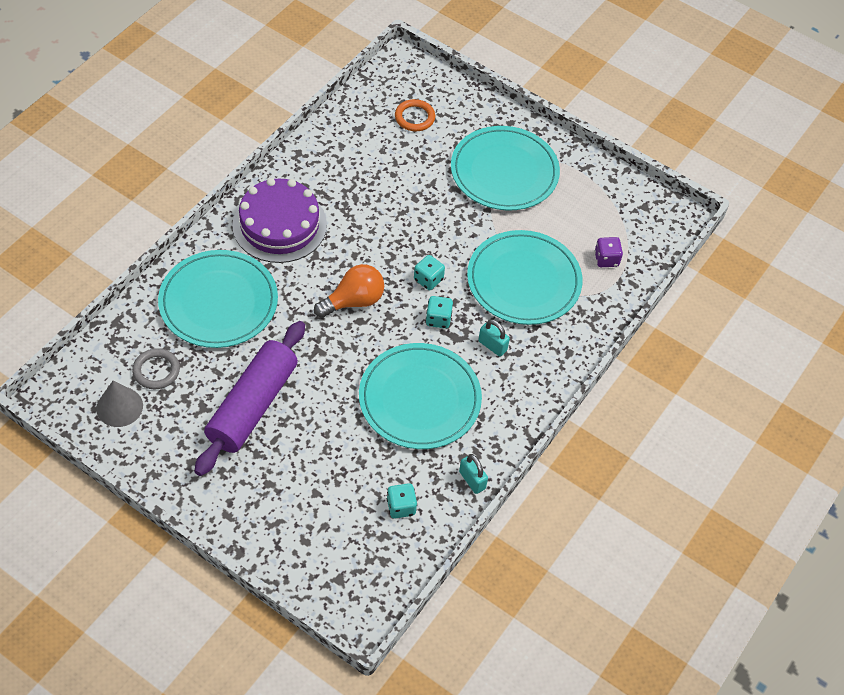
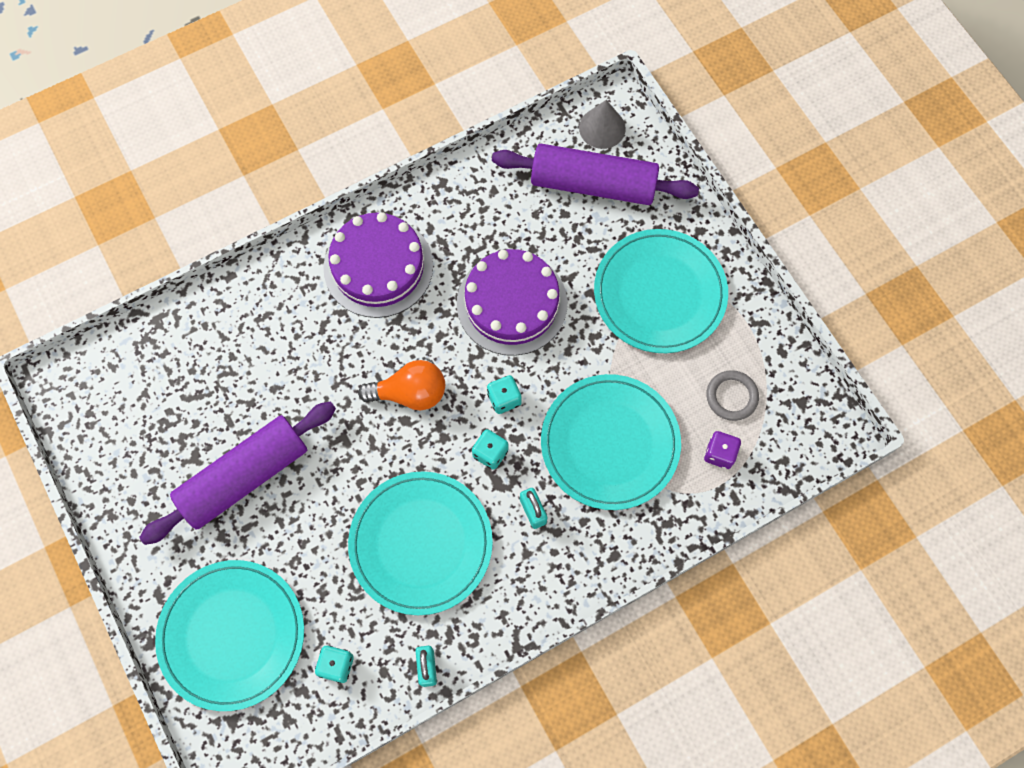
camera: 30 degrees right, 15 degrees up
(119, 407) = (114, 421): grey cone -> grey cone (602, 128)
(156, 371) = (169, 394): grey ring -> grey ring (731, 396)
(218, 302) = (270, 337): turquoise plate -> turquoise plate (232, 635)
(398, 215) = (512, 303): none -> purple cake
(414, 117) = (593, 184): orange ring -> purple rolling pin

